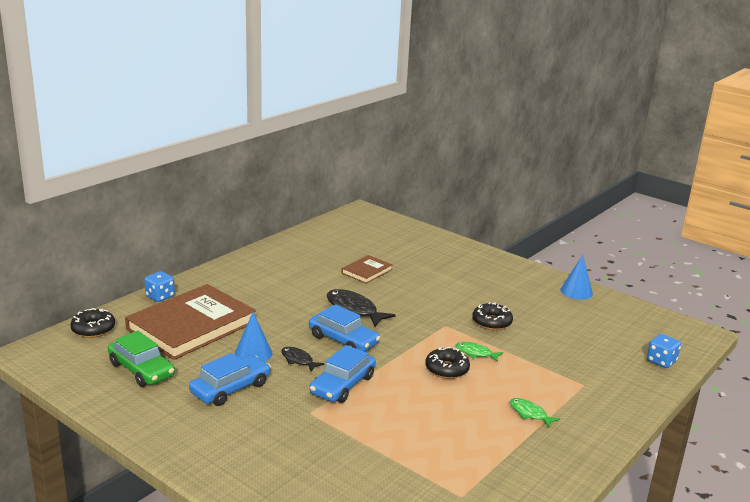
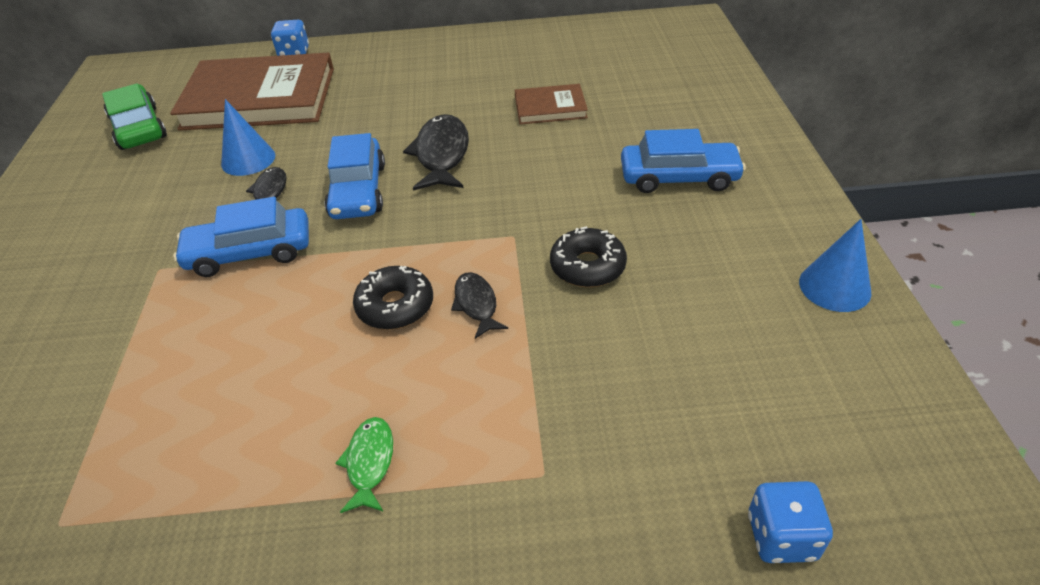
camera: 50 degrees right, 20 degrees up
(93, 329) = (186, 66): black donut -> none
(141, 370) = (139, 128): green car -> green car turned 150 degrees clockwise
(230, 388) = (157, 191): blue car -> blue car (679, 177)
(475, 353) = (476, 304): green fish -> black fish

